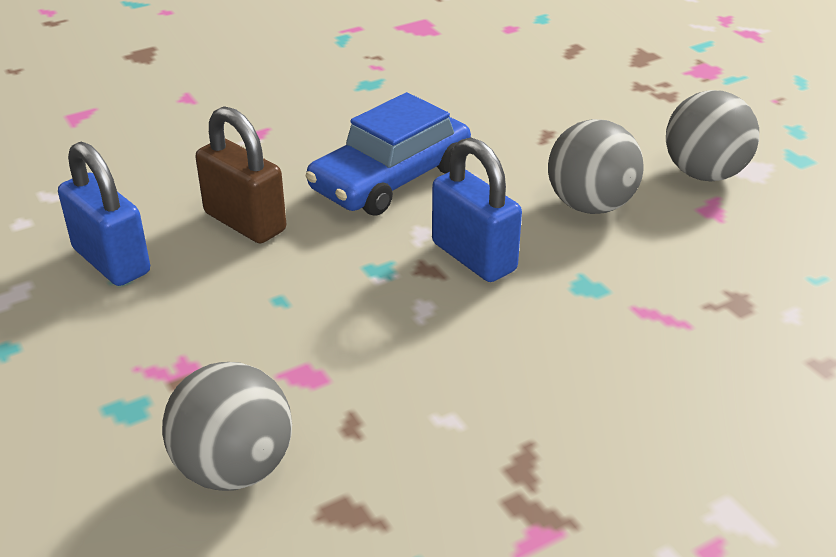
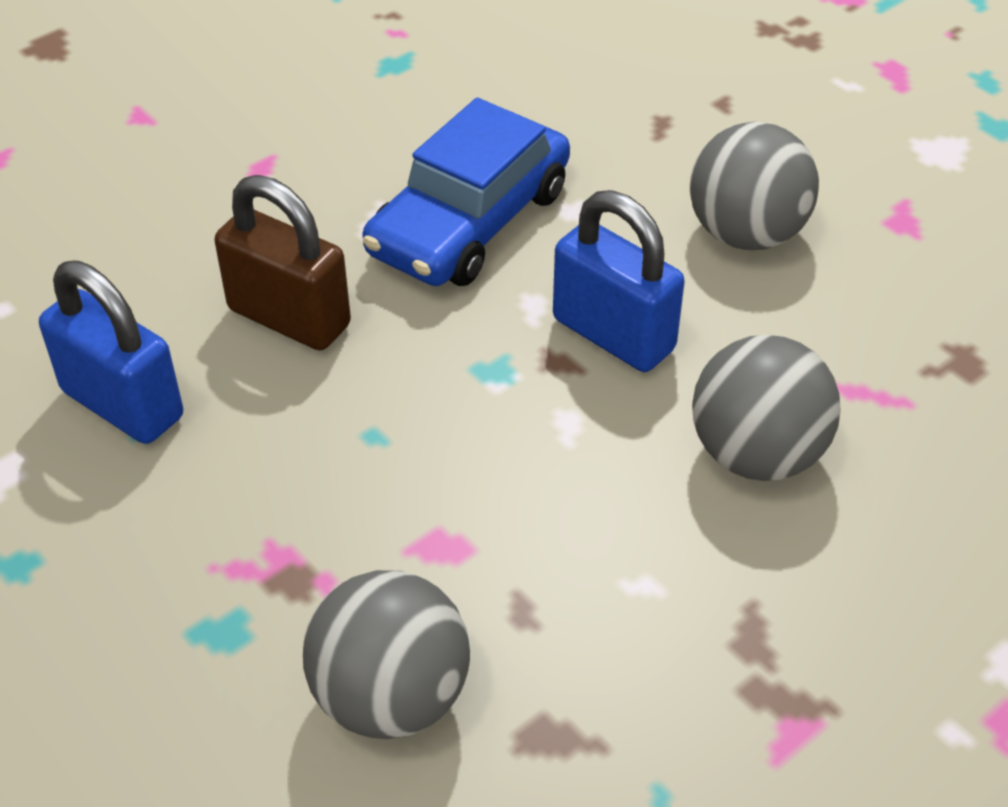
camera: 10 degrees left, 10 degrees up
(704, 174) = (882, 165): grey ball -> grey ball (756, 454)

